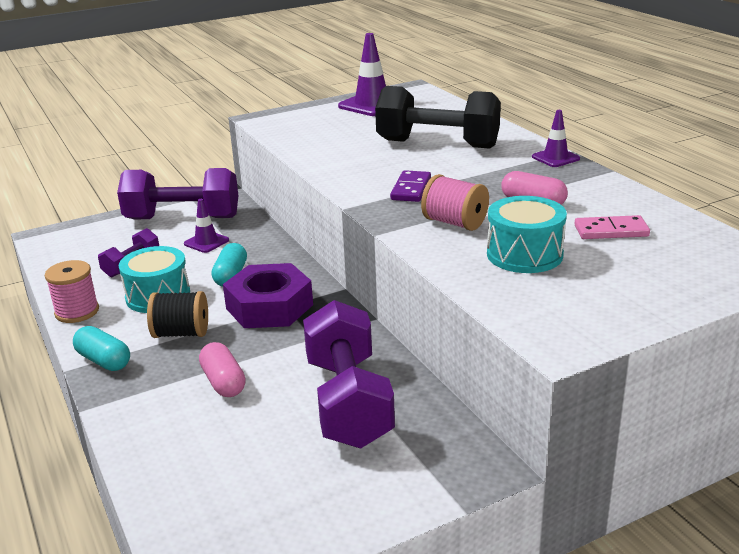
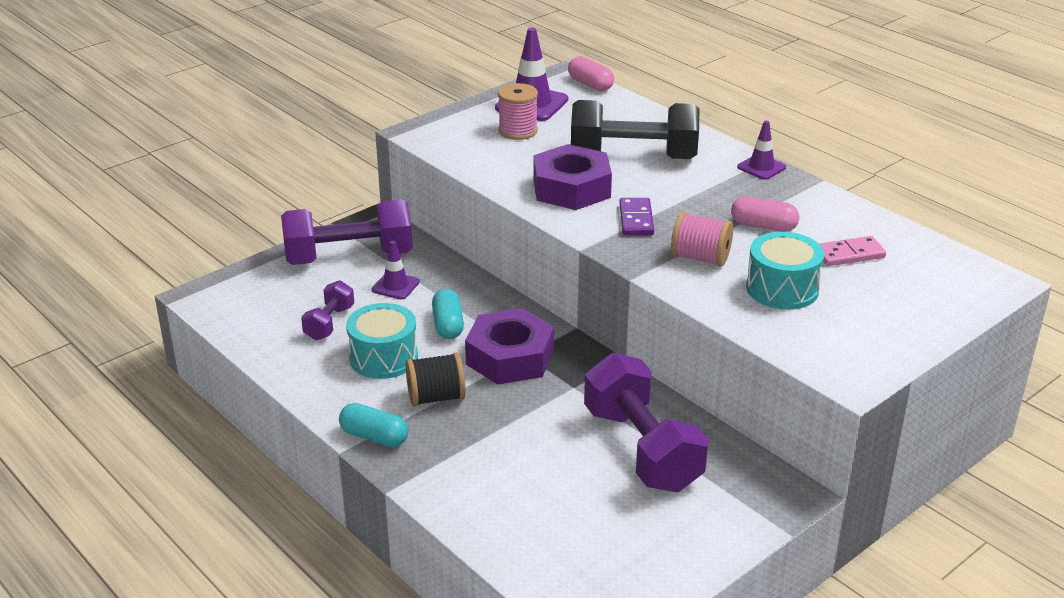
camera: 15 degrees left, 5 degrees up
(77, 312) = (306, 385): pink spool -> pink spool (518, 131)
(223, 382) = (511, 444): pink capsule -> pink capsule (590, 84)
(366, 163) = (571, 188): none -> purple nut

